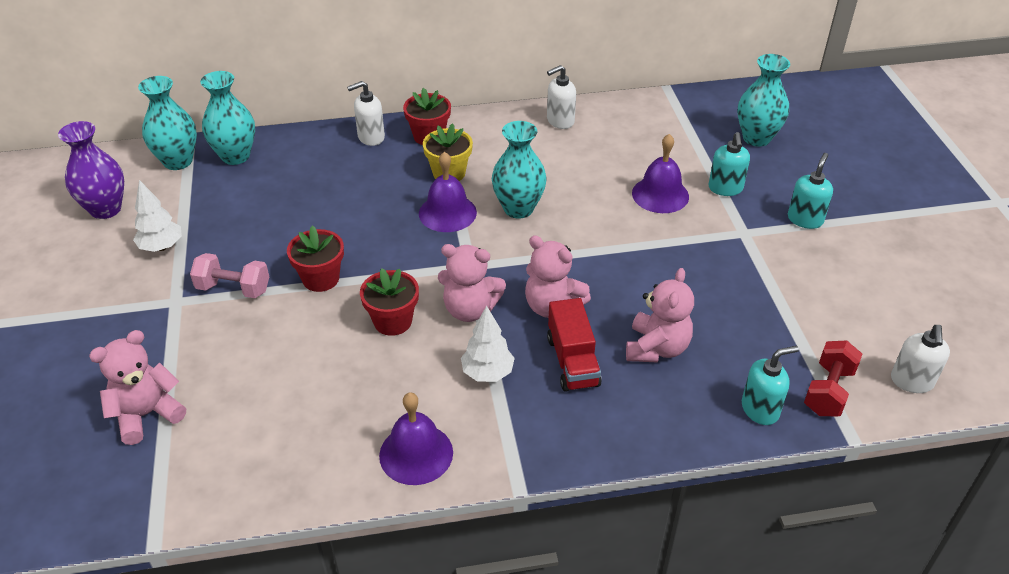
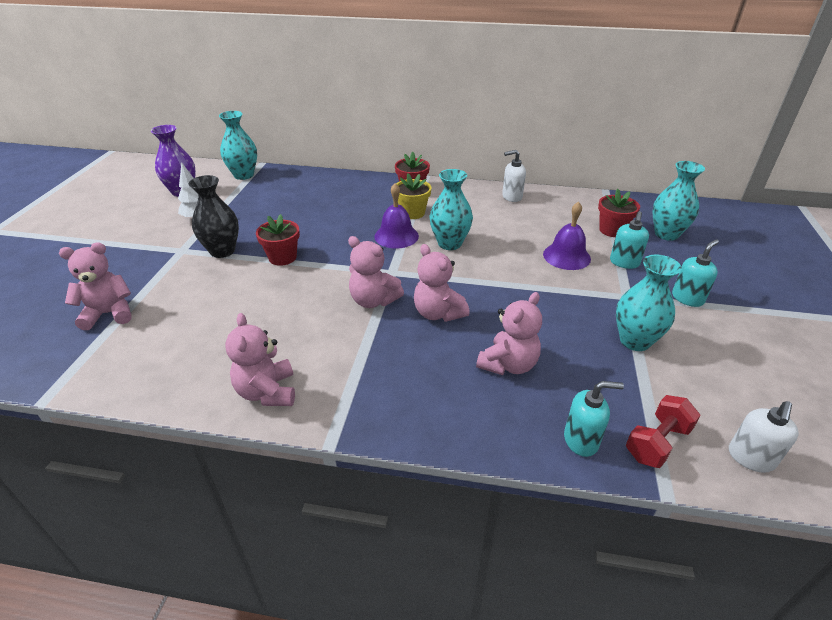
camera: 20 degrees right, 5 degrees down
(233, 288) = (222, 251): pink dumbbell -> black vase
(235, 156) = (280, 178): turquoise vase -> turquoise vase (635, 341)
(371, 137) = (372, 183): white soap dispenser -> none
(393, 321) = (312, 295): red flower pot -> red flower pot (612, 230)
(416, 453) = (267, 392): purple bell -> pink teddy bear
(487, 373) = (359, 348): white tree -> none
(572, 361) = (431, 356): red truck -> none

